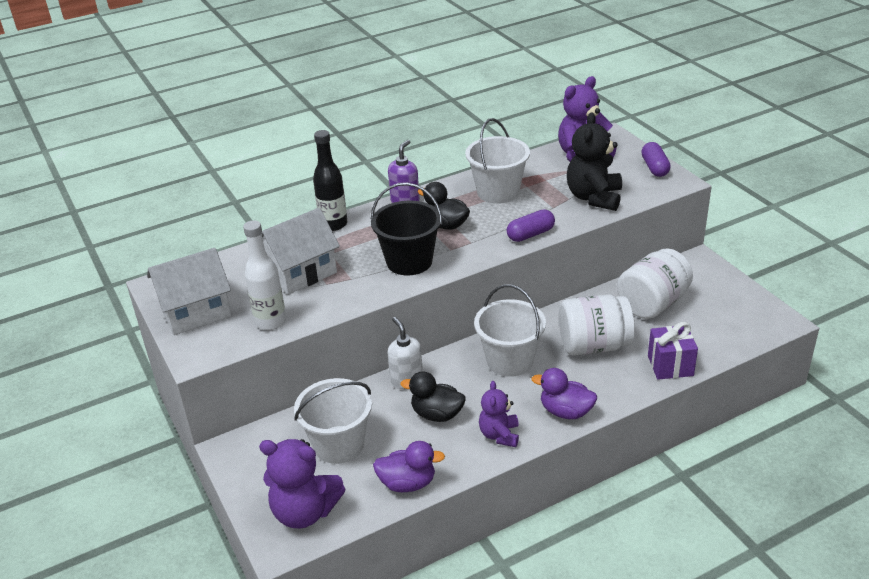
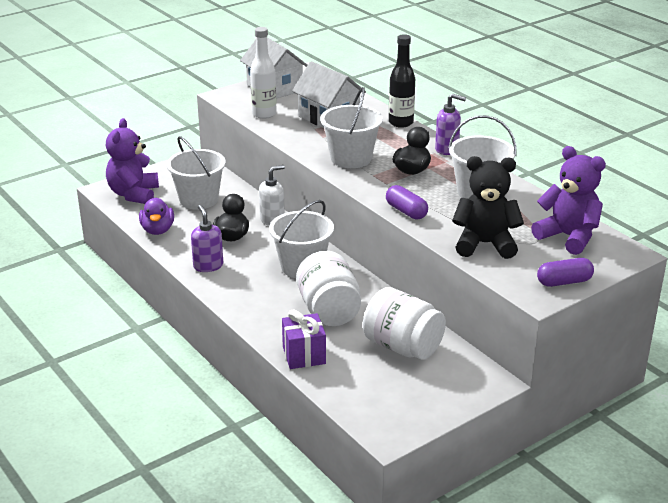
camera: 80 degrees right, 5 degrees down
(409, 261) = (351, 158): black bucket -> white bucket
(499, 435) = (208, 266): purple teddy bear -> purple soap dispenser
(565, 411) = (236, 297): purple duck -> none

